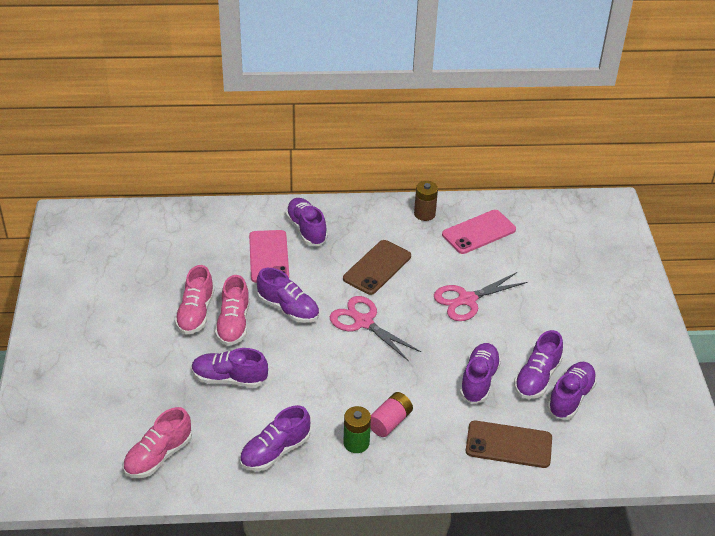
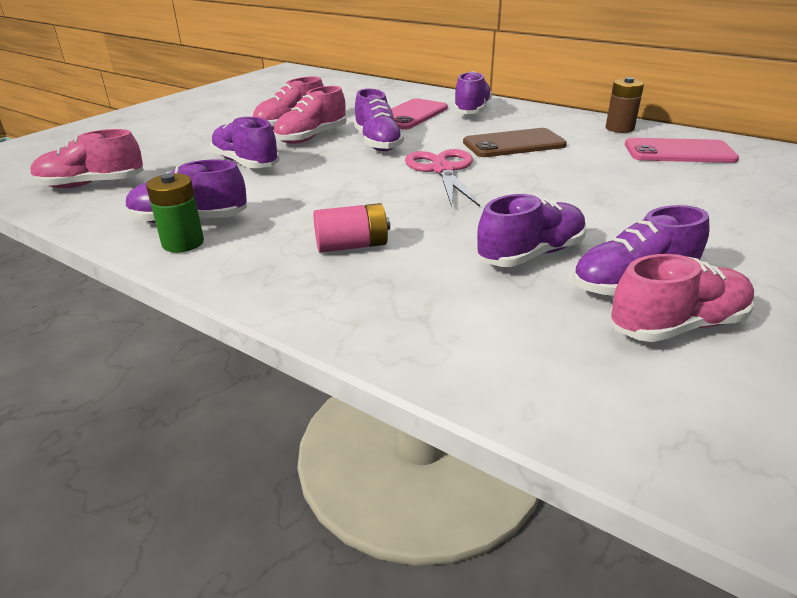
camera: 40 degrees right, 10 degrees down
(356, 443) = (283, 247): green battery -> green battery (183, 243)
(467, 300) = (601, 189): pink scissors -> none
(508, 445) = (493, 334): brown phone -> none
(570, 398) = (677, 326): purple shoe -> pink shoe

